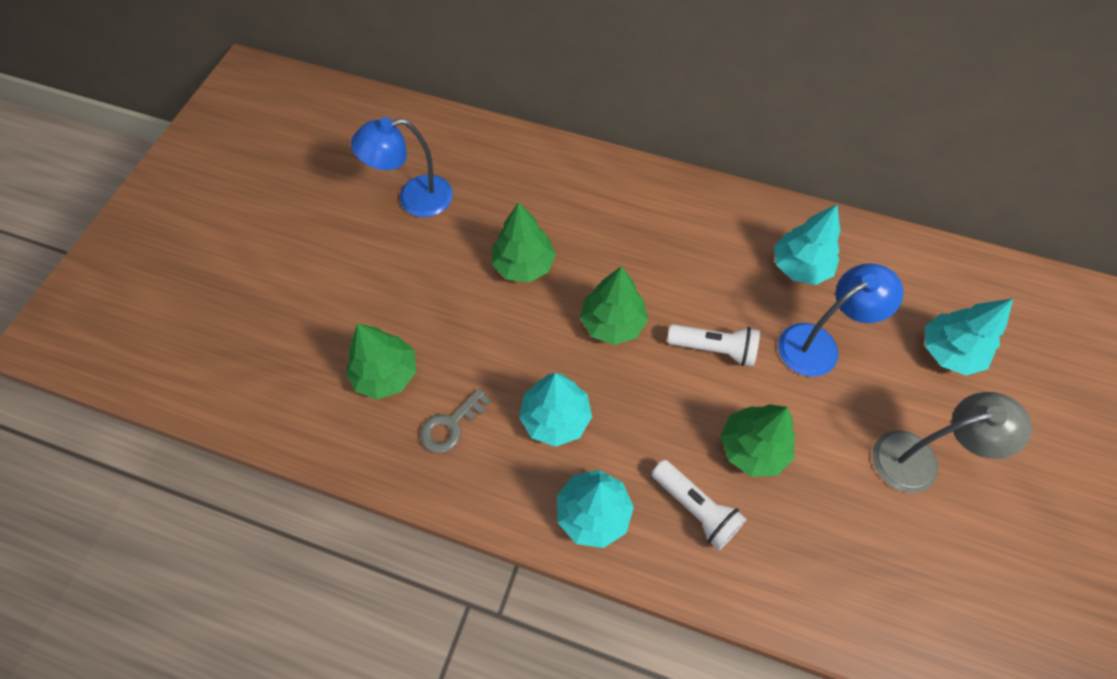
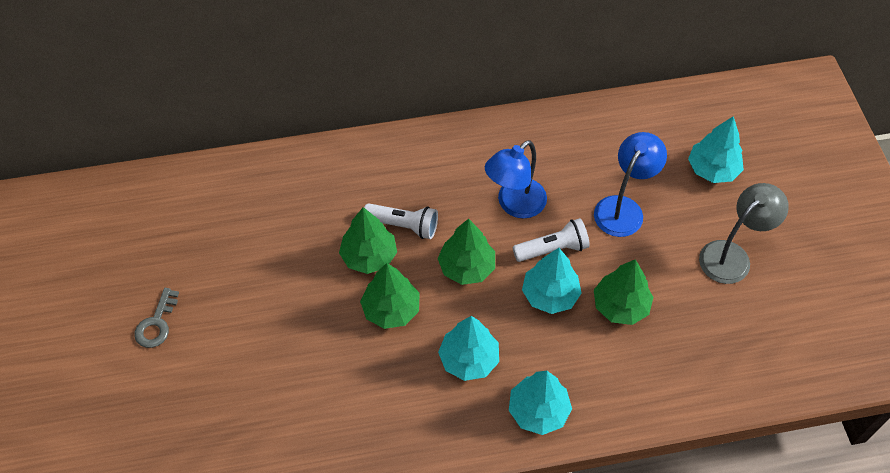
camera: 30 degrees left, 5 degrees down
(386, 374) = (315, 396): green tree -> green tree (391, 309)
(414, 199) = (241, 247): blue lamp -> blue lamp (514, 205)
(451, 425) = (393, 407): grey key -> grey key (156, 323)
(695, 508) = (606, 369): white flashlight -> white flashlight (404, 226)
(800, 266) = (578, 156): turquoise tree -> turquoise tree (550, 295)

